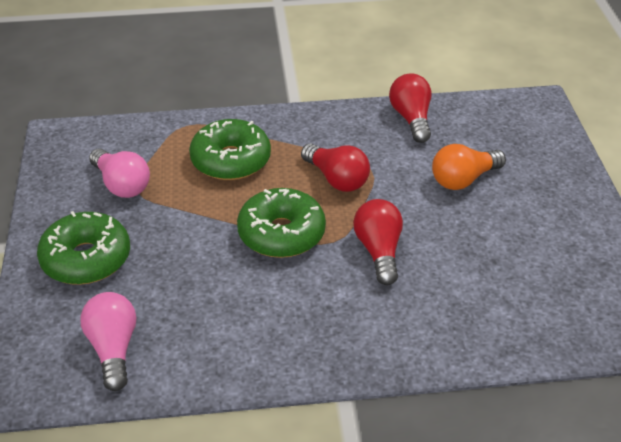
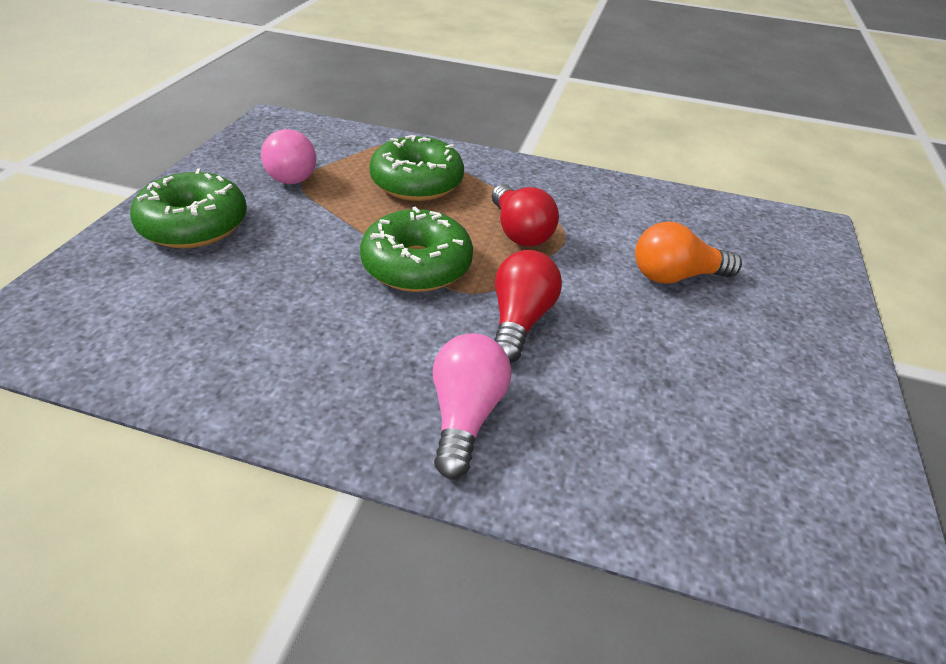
camera: 20 degrees right, 0 degrees up
(113, 349) = (133, 322): pink light bulb -> pink light bulb (465, 415)
(411, 119) = (644, 200): red light bulb -> none

